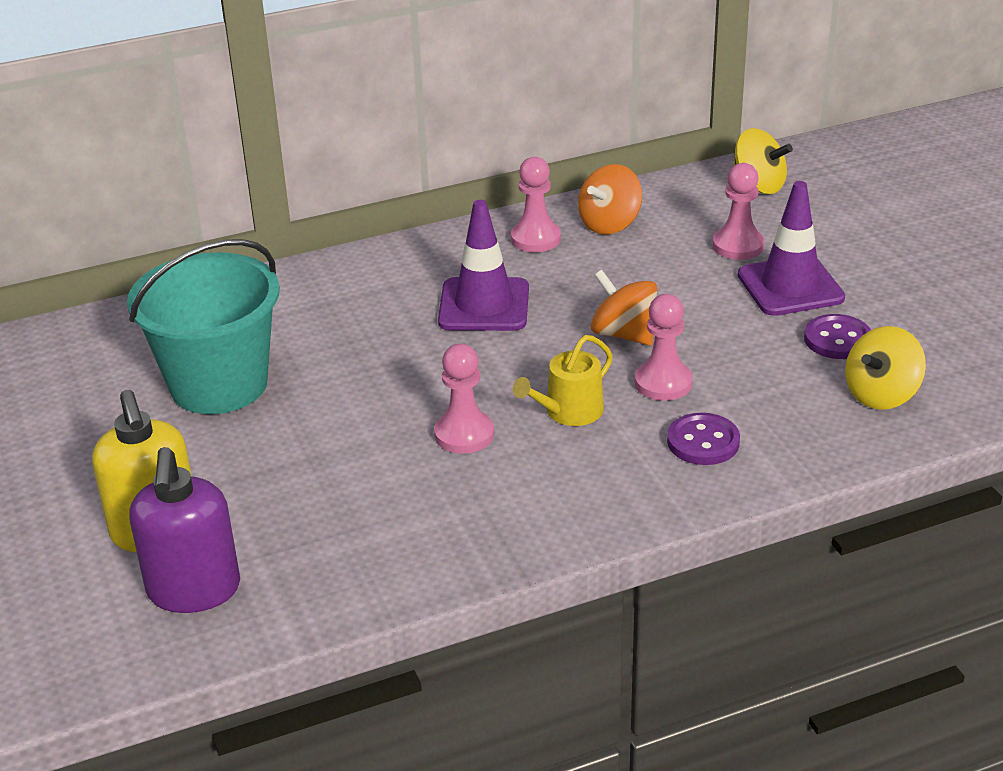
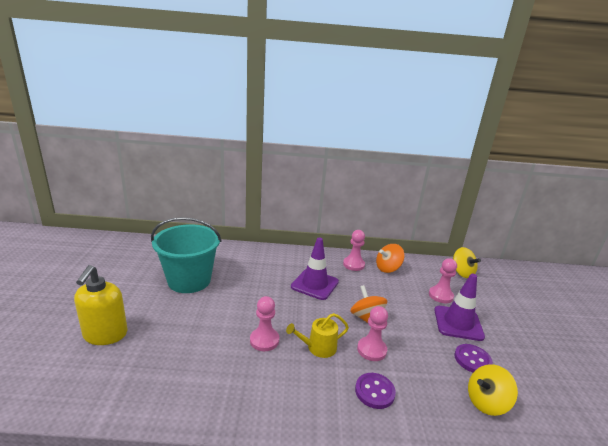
camera: 20 degrees right, 10 degrees down
(194, 590) = (89, 372): purple soap dispenser -> none

